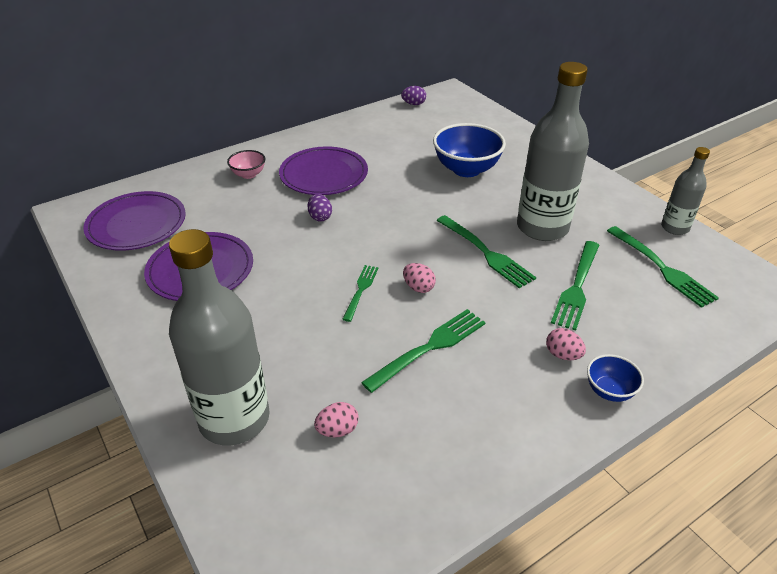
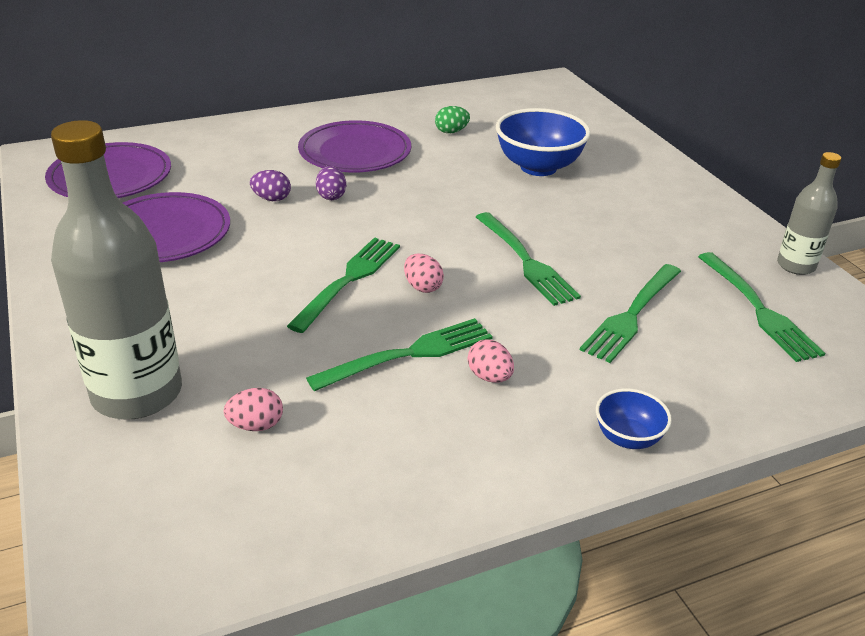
camera: 10 degrees right, 5 degrees down
(248, 174) = (263, 141): pink bowl -> none
(361, 290) = (348, 280): green fork -> green fork, size x1.63
(390, 146) = (451, 132): none -> green egg
(413, 104) = (500, 89): purple egg -> purple egg (272, 199)
(542, 227) = (612, 243): grey bottle -> none
(562, 355) = (581, 388): pink egg -> pink egg (489, 377)

